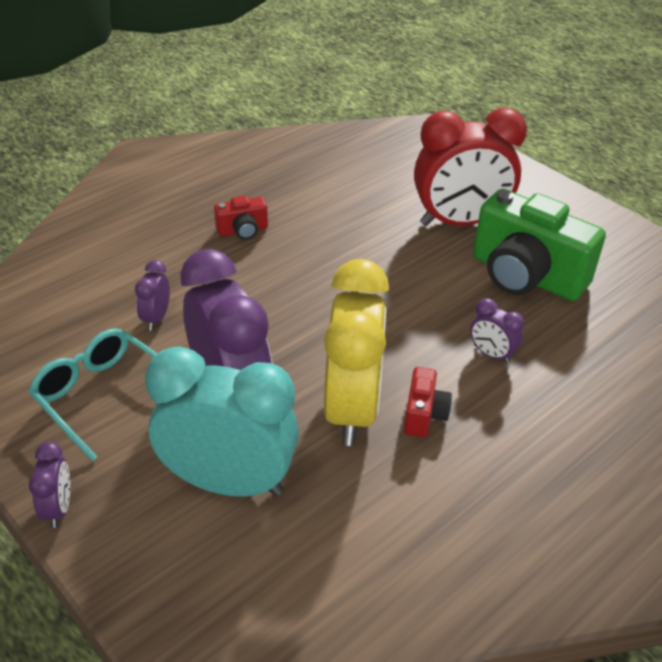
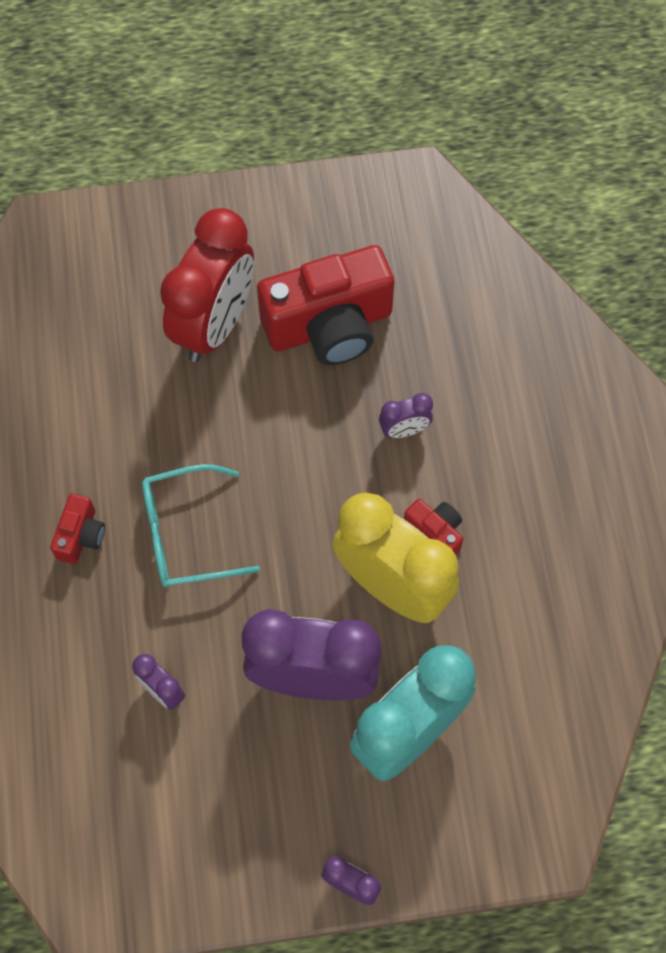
camera: 55 degrees left, 25 degrees up
(101, 395) = (237, 791): turquoise glasses -> turquoise glasses (185, 534)
(526, 276) = (329, 326): green camera -> red camera

